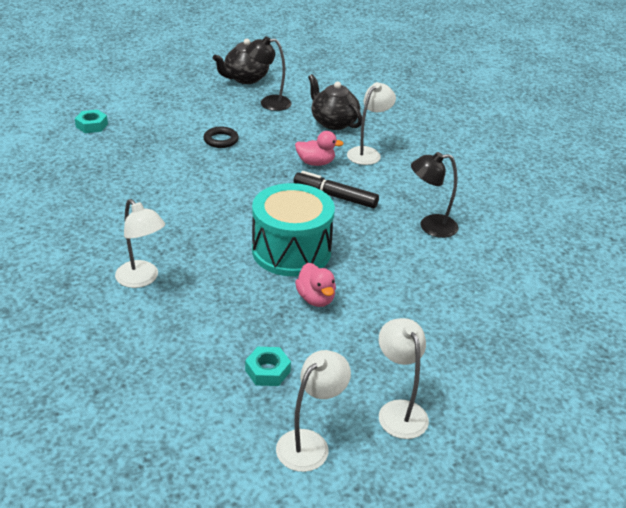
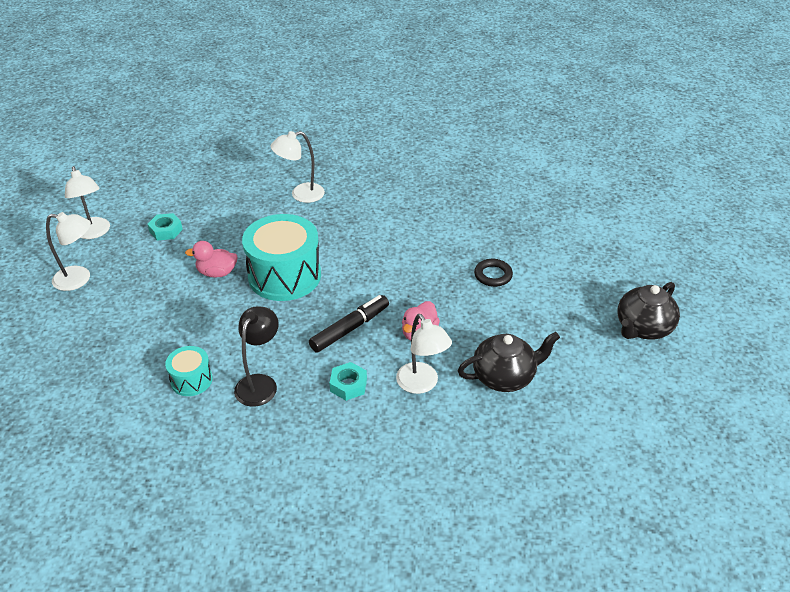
camera: 115 degrees right, 5 degrees up
(91, 125) = (549, 200): turquoise nut -> turquoise nut (348, 385)
(245, 78) = (643, 328): black teapot -> black teapot turned 120 degrees counterclockwise
(268, 103) = (570, 332): black lamp -> none
(459, 264) = (191, 380): none -> turquoise drum

